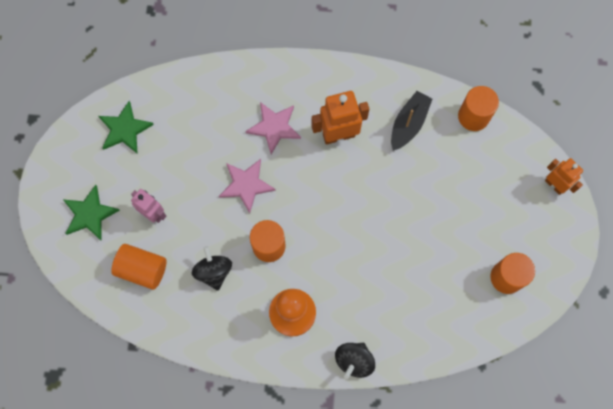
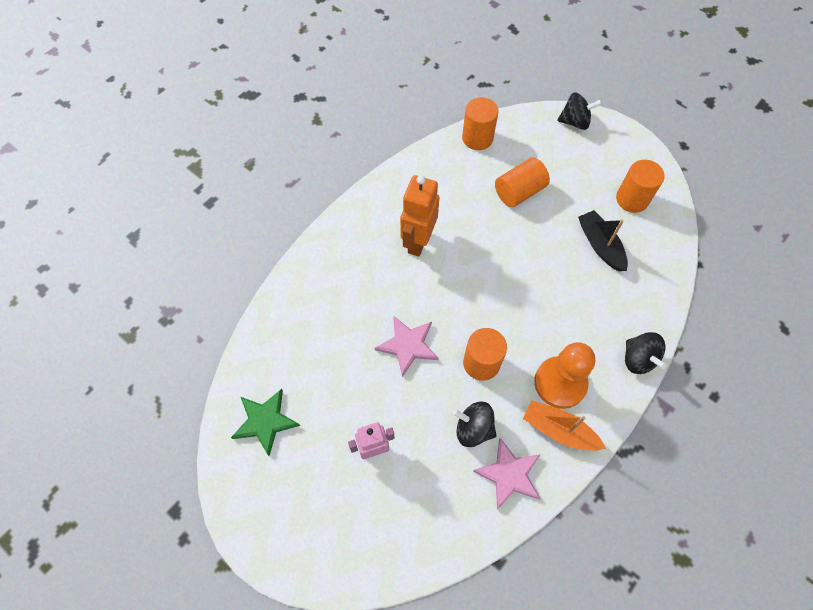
camera: 55 degrees left, 10 degrees down
(89, 214) = (327, 515): green star -> none
(142, 269) = (424, 498): orange cylinder -> orange cylinder (519, 192)
(254, 332) = (558, 430): none -> orange boat
(274, 127) = (370, 287): pink star -> pink star (509, 474)
(408, 124) = (448, 185): black boat -> black boat (600, 245)
(554, 185) = (575, 122): orange robot -> black spinning top

